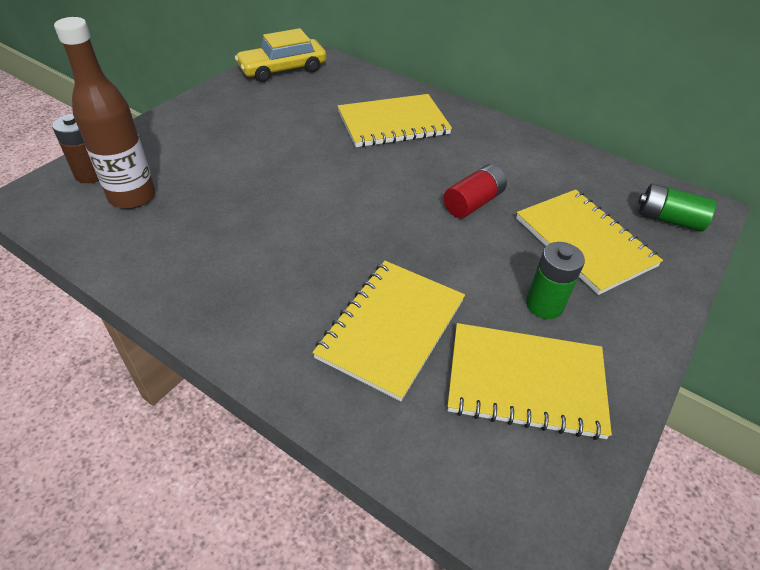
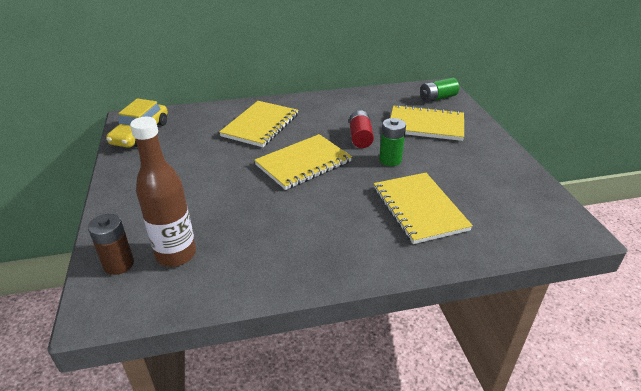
camera: 45 degrees left, 10 degrees down
(525, 382) = (492, 188): yellow notebook -> yellow notebook (303, 163)
(544, 305) = (452, 157): green battery -> green battery (390, 160)

